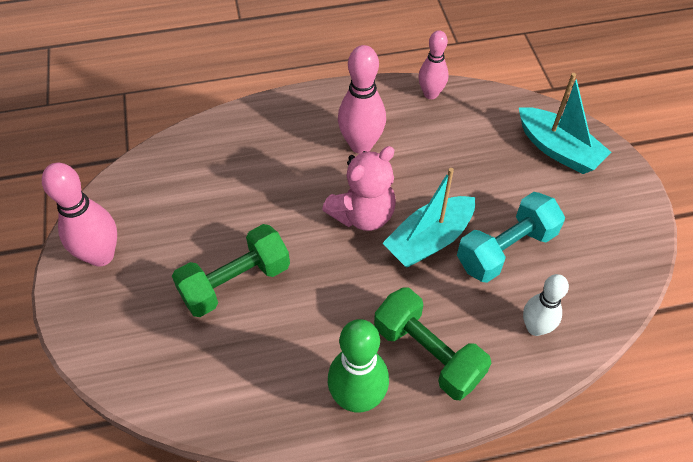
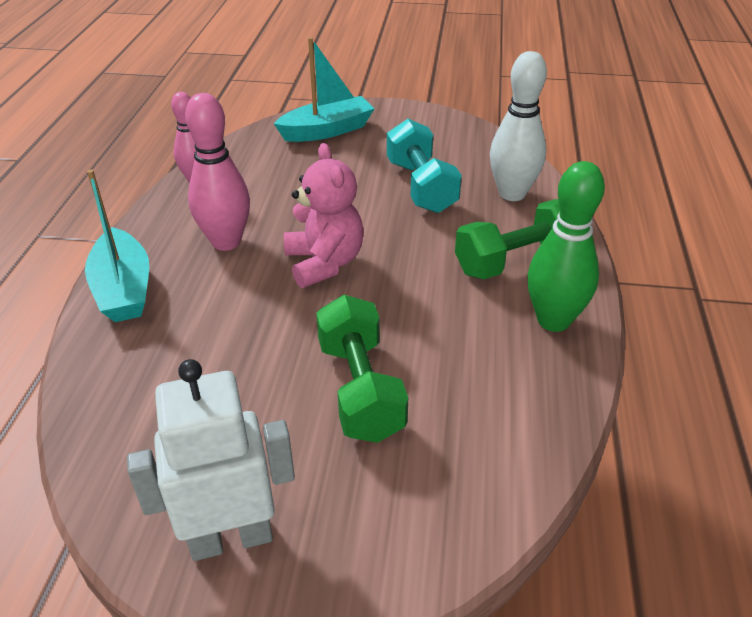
camera: 70 degrees left, 15 degrees down
(101, 255) = (231, 538): pink bowling pin -> white robot
(429, 240) = (384, 227): turquoise boat -> turquoise boat (123, 289)
(535, 327) = (512, 194): white bowling pin -> white bowling pin, size x1.52

